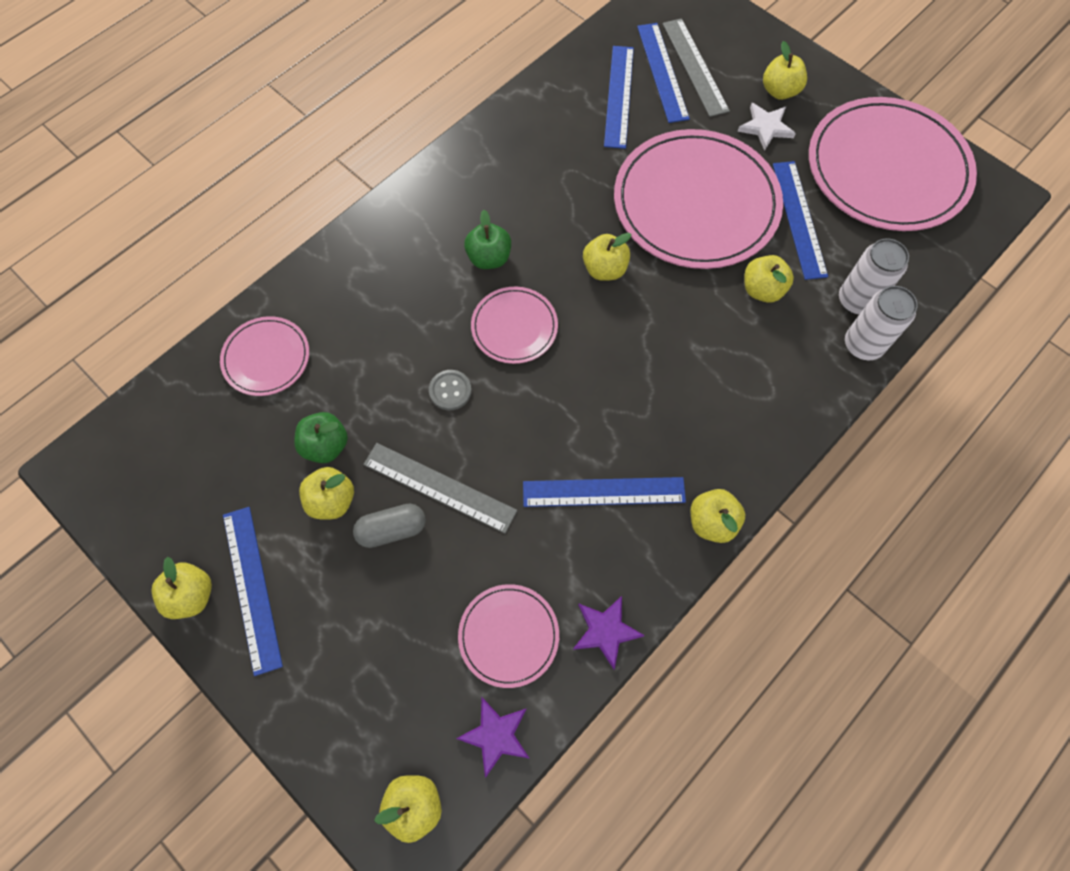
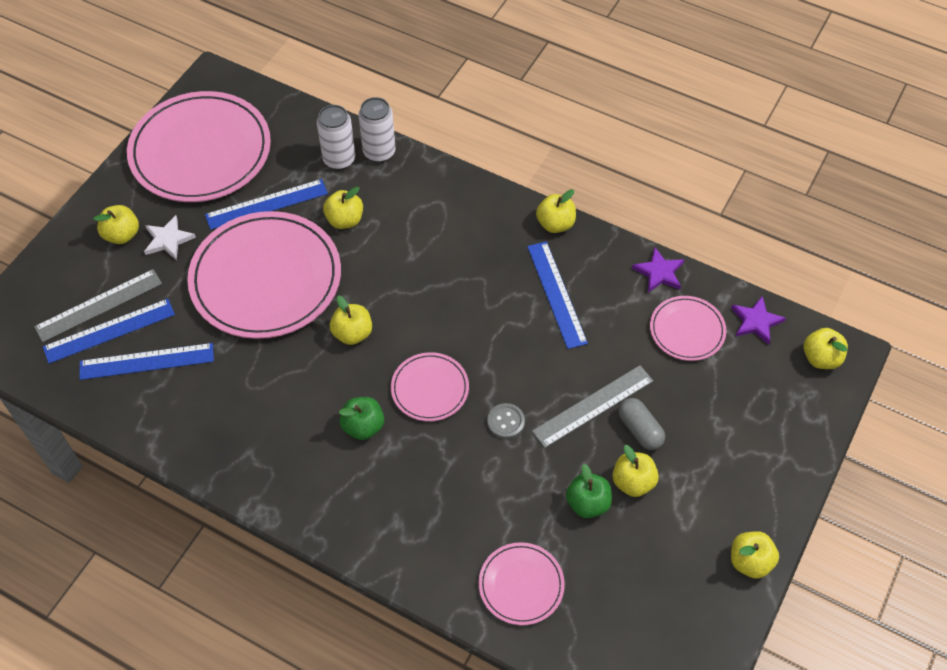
camera: 105 degrees left, 10 degrees down
(251, 588) = (726, 517): blue ruler -> none
(439, 487) = (593, 406): grey ruler -> grey ruler turned 45 degrees clockwise

